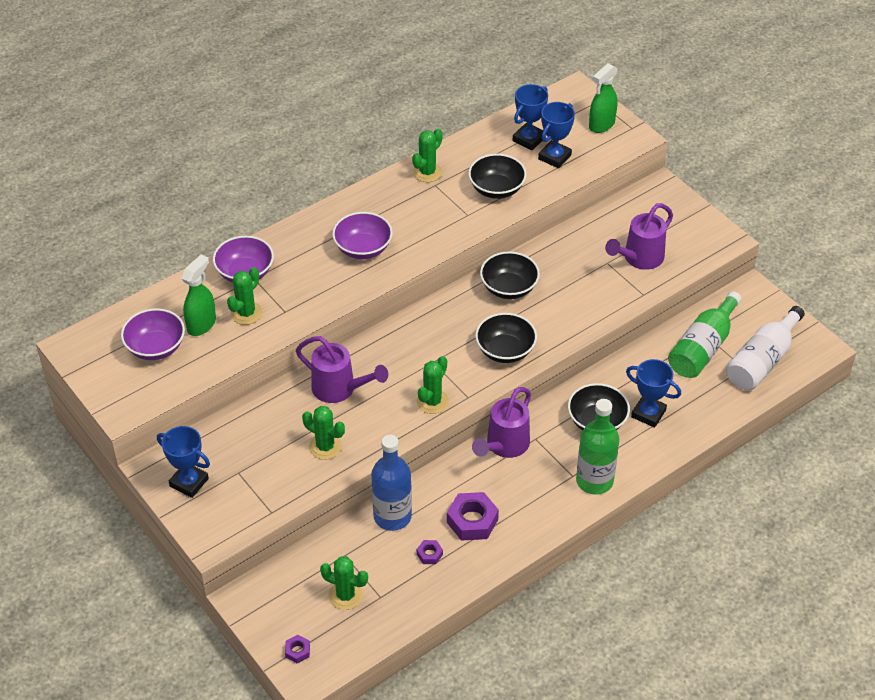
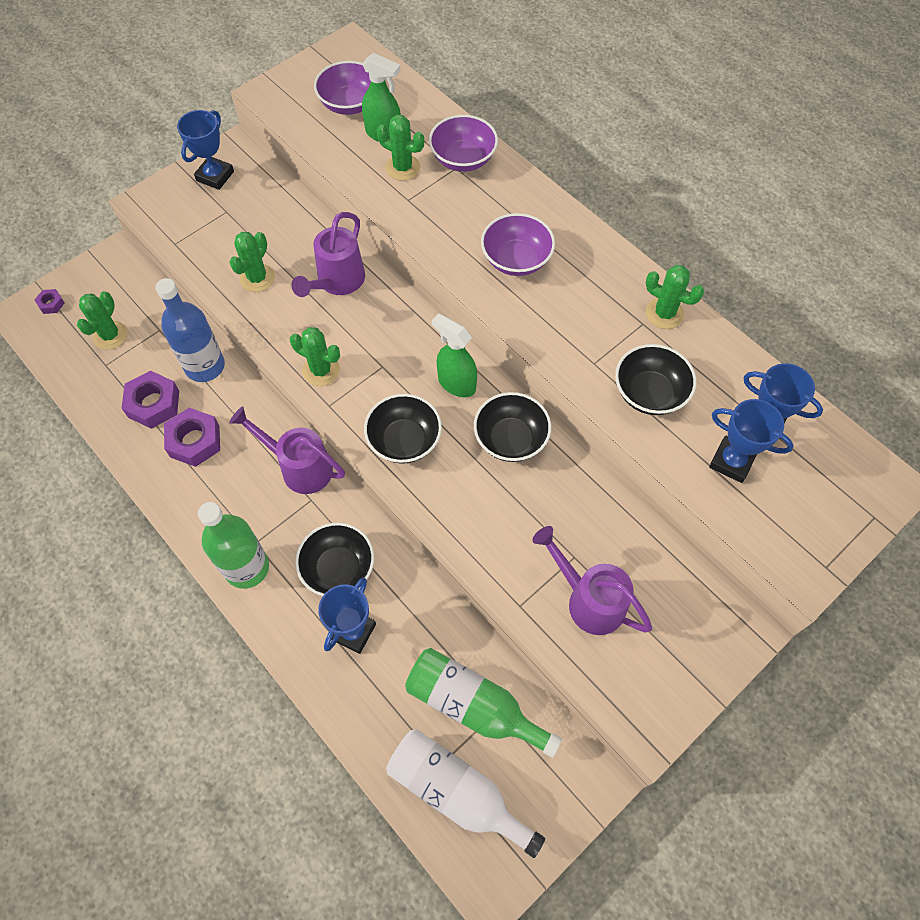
camera: 85 degrees right, 15 degrees up
(429, 554) = (153, 404): purple nut -> purple nut, size x2.00
(601, 125) = (820, 523): green spray bottle -> green spray bottle (456, 383)

